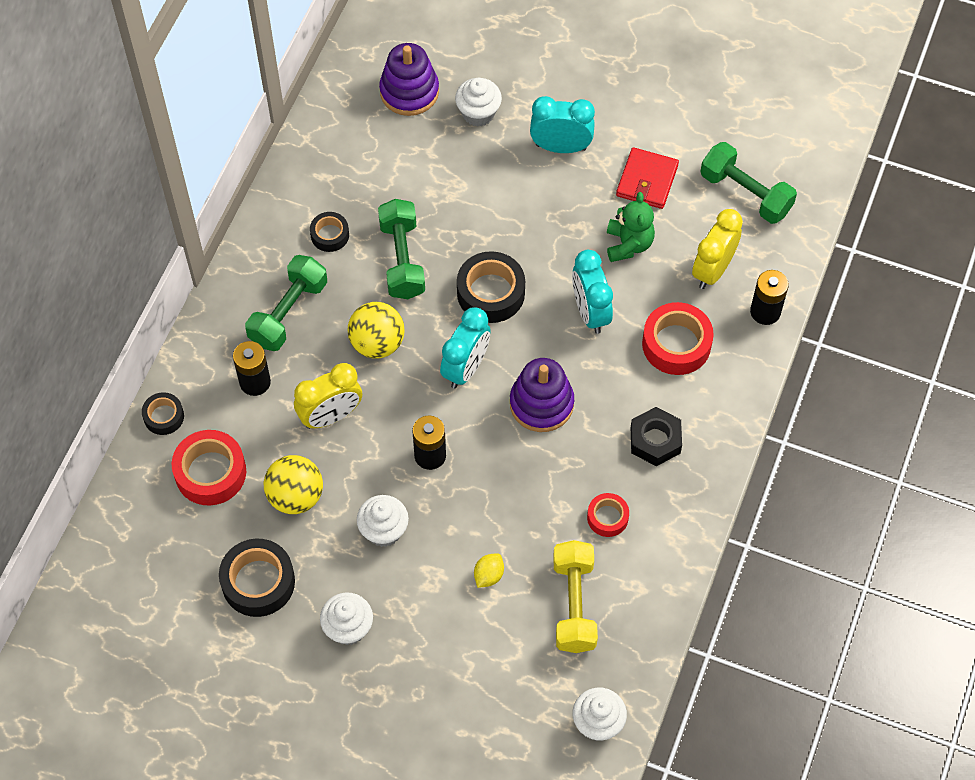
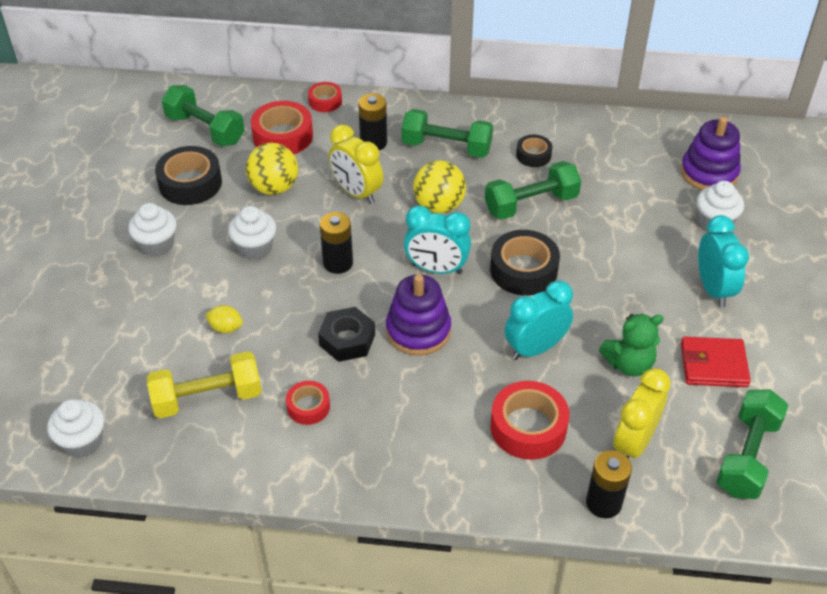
camera: 75 degrees right, 15 degrees down
(164, 416) = (325, 101): black tape -> red tape
(168, 554) = (205, 129): none -> green dumbbell
(655, 440) = (408, 430): black nut -> black nut (347, 340)
(712, 270) = (633, 443): yellow clock -> yellow clock turned 75 degrees counterclockwise

